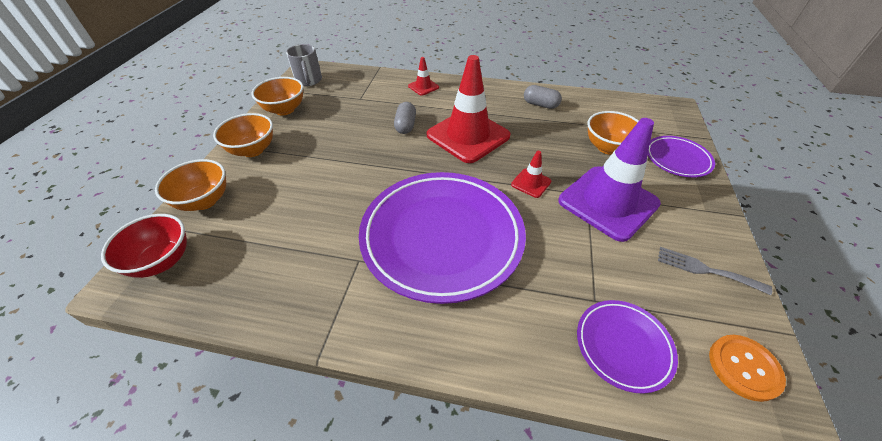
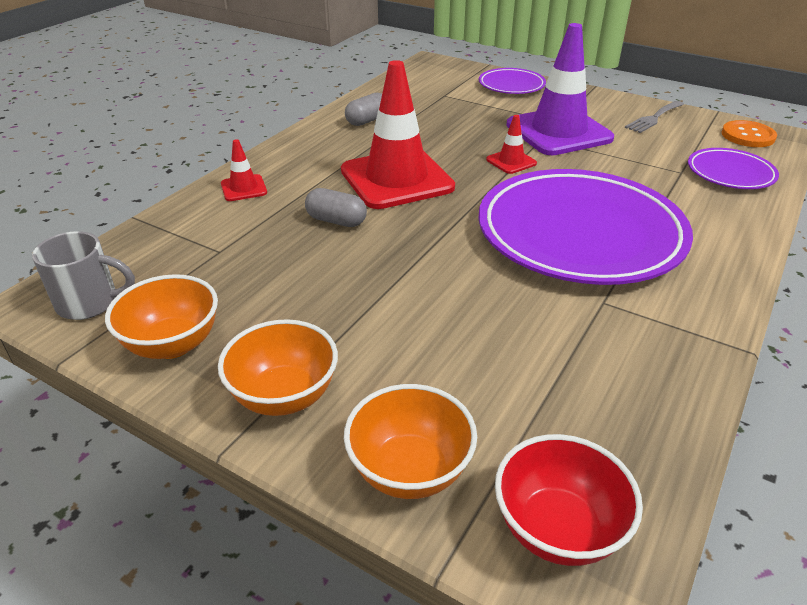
camera: 70 degrees left, 10 degrees down
(607, 147) = (474, 108): orange bowl -> none

